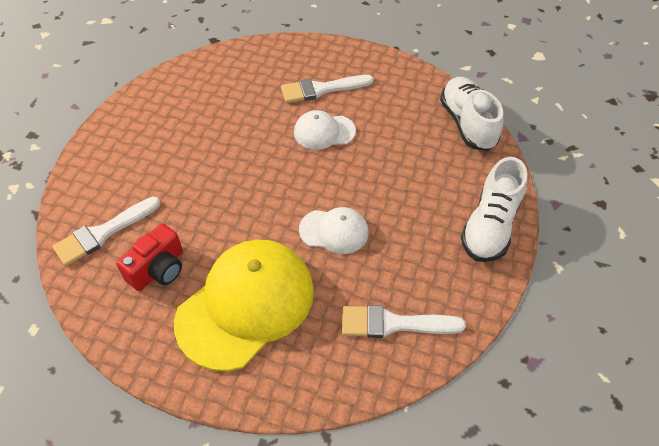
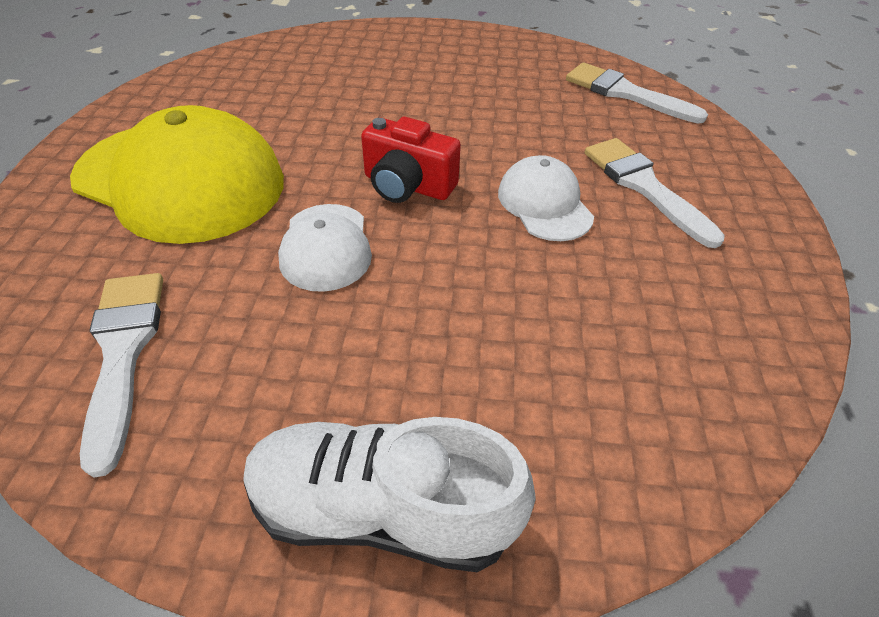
camera: 75 degrees right, 5 degrees down
(103, 233) = (293, 60): white brush -> white brush (625, 93)
(158, 269) = (241, 104): red camera -> red camera (407, 185)
(467, 124) = (699, 429): white shoe -> none

